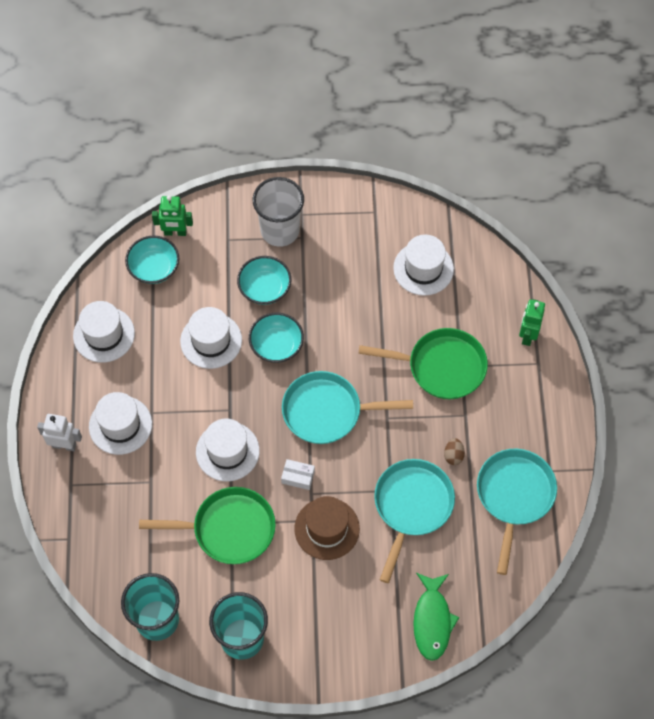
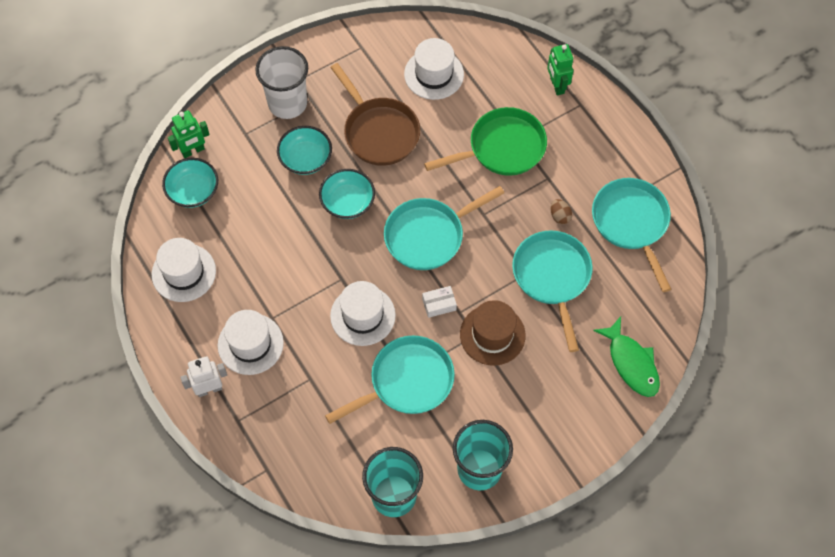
camera: 30 degrees left, 0 degrees up
(211, 340) = (286, 228): white hat -> none
(228, 529) = (406, 382): green pan -> turquoise pan
(342, 296) = (379, 131): none -> brown pan

